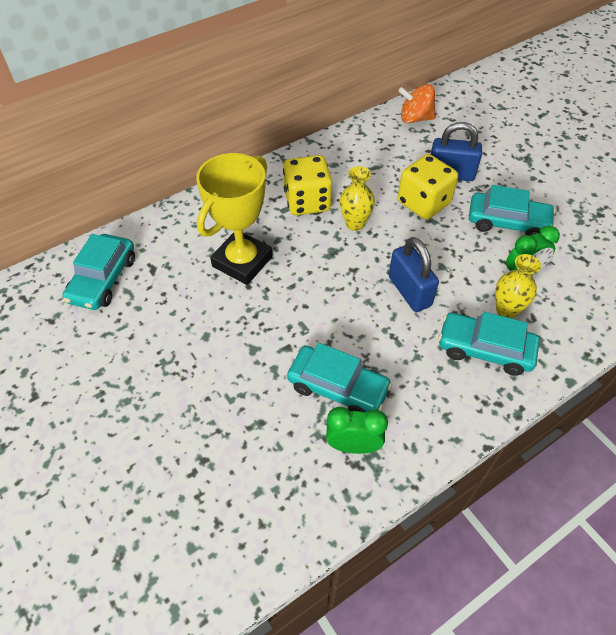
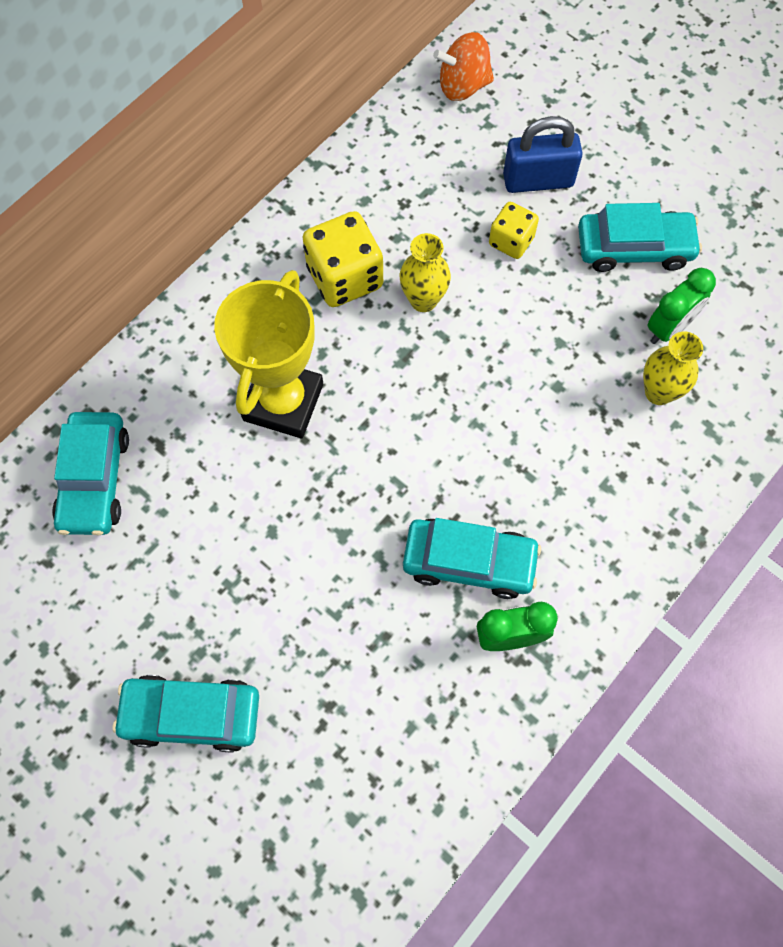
camera: 15 degrees left, 15 degrees up
(409, 291) = (526, 394): blue padlock -> none
(423, 203) = (511, 241): yellow dice -> yellow dice, size x0.60
(485, 349) = (642, 458): turquoise car -> turquoise car (191, 715)

